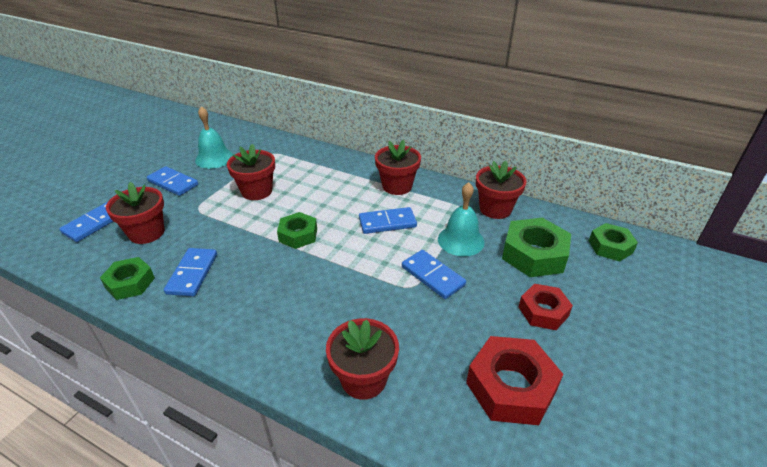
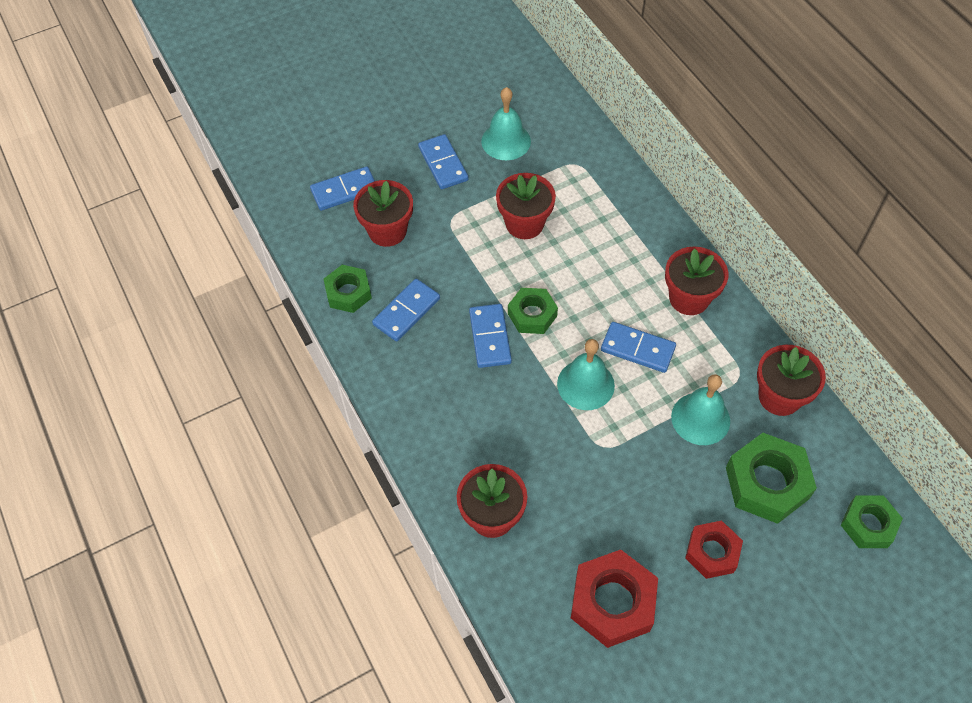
camera: 35 degrees right, 20 degrees up
(368, 256) = (585, 384): none -> turquoise bell
(432, 276) = (633, 446): blue domino -> blue domino (490, 337)

